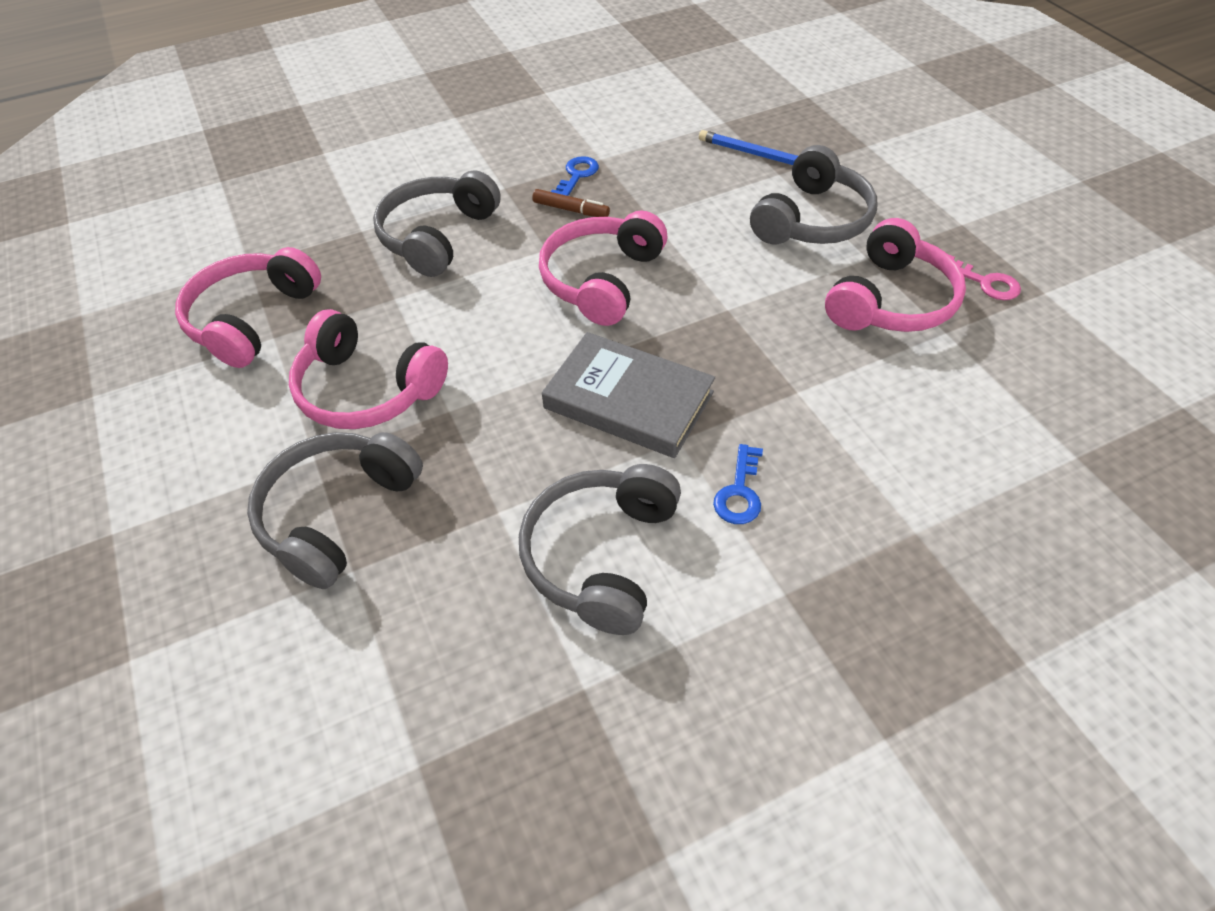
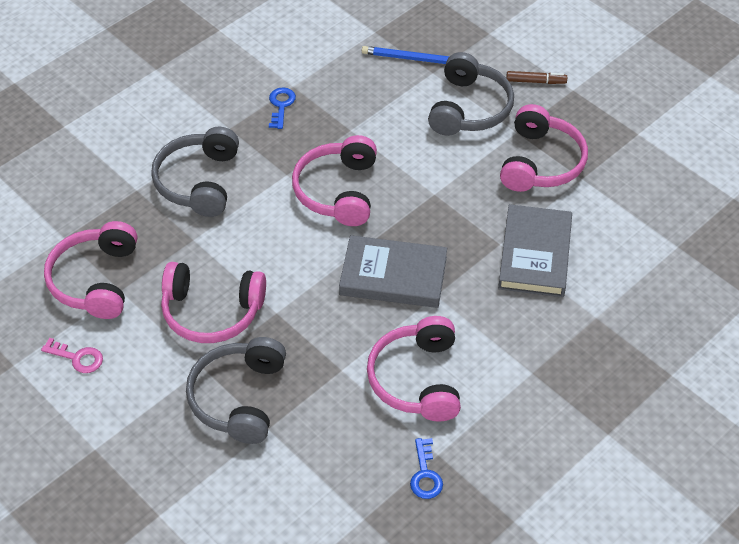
camera: 20 degrees left, 0 degrees up
(571, 210) = (290, 137): brown marker -> brown marker (535, 81)
(601, 556) = (417, 379): grey headphones -> pink headphones
(739, 492) = (485, 319): blue key -> blue key (425, 474)
(845, 418) = (534, 254): none -> grey book
(986, 283) = (599, 134): pink key -> pink key (77, 358)

